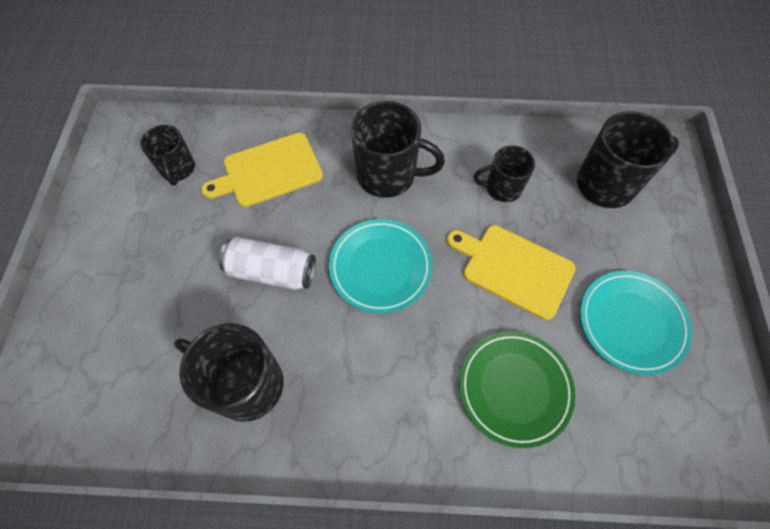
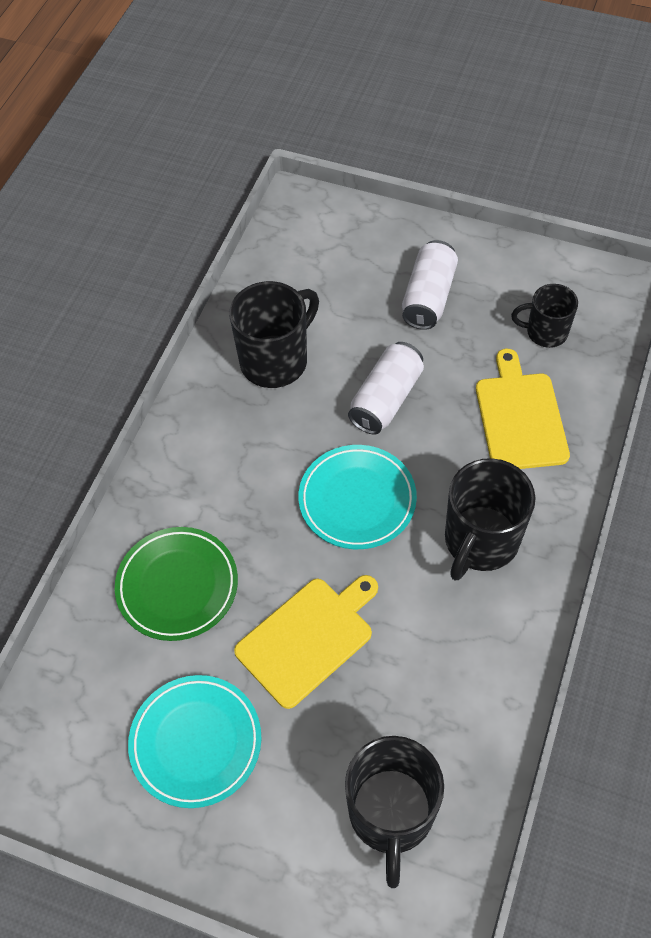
camera: 110 degrees right, 5 degrees down
(147, 265) = (428, 297): none -> white can
(502, 188) = (424, 669): black mug -> none

